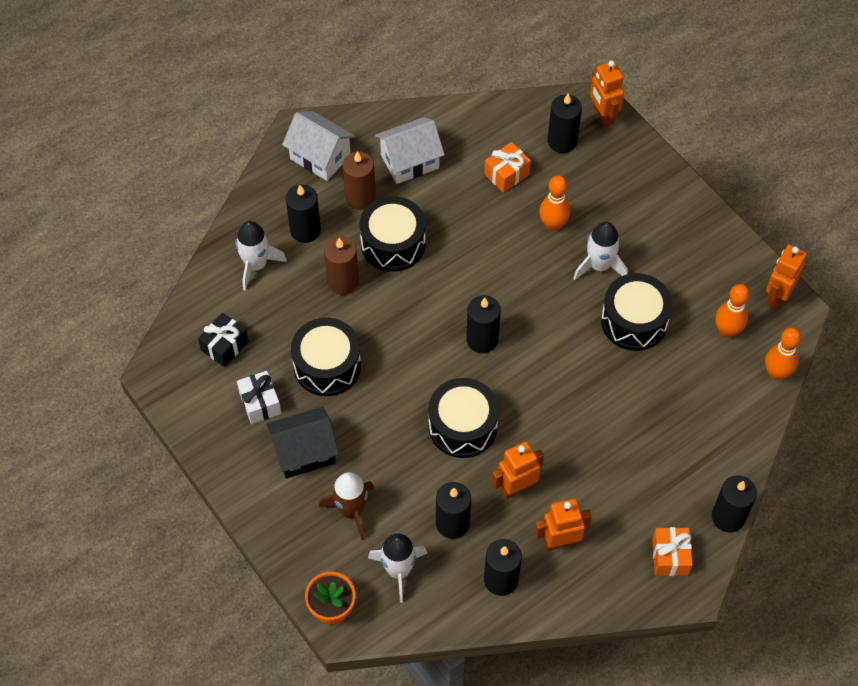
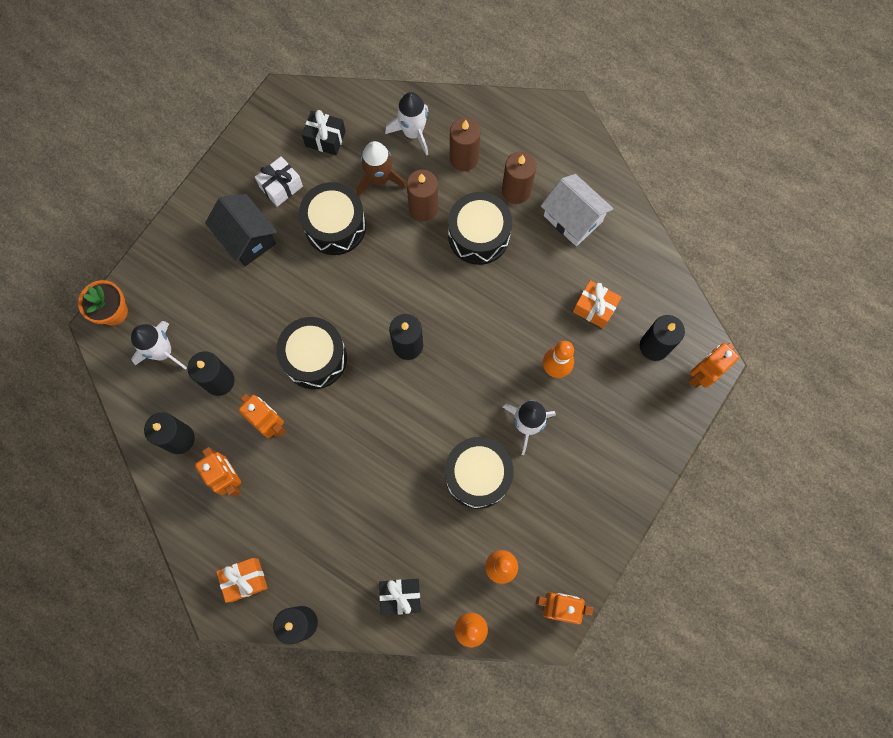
camera: 70 degrees right, 15 degrees up
(305, 230) = (464, 158): black candle -> brown candle
(320, 157) = (545, 142): white house -> none
(351, 511) = (205, 295): brown rocket -> brown rocket (379, 179)
(729, 422) = (400, 596): none -> black gift

